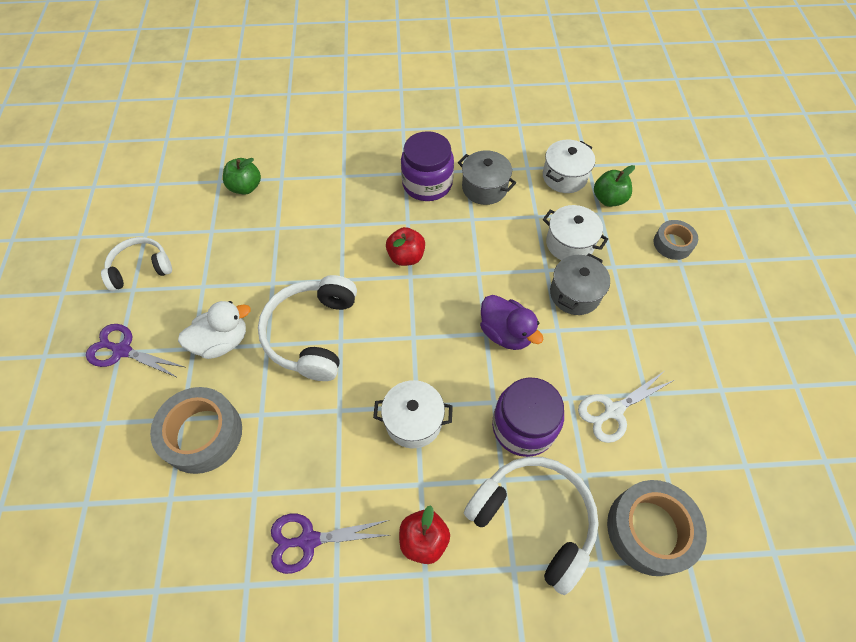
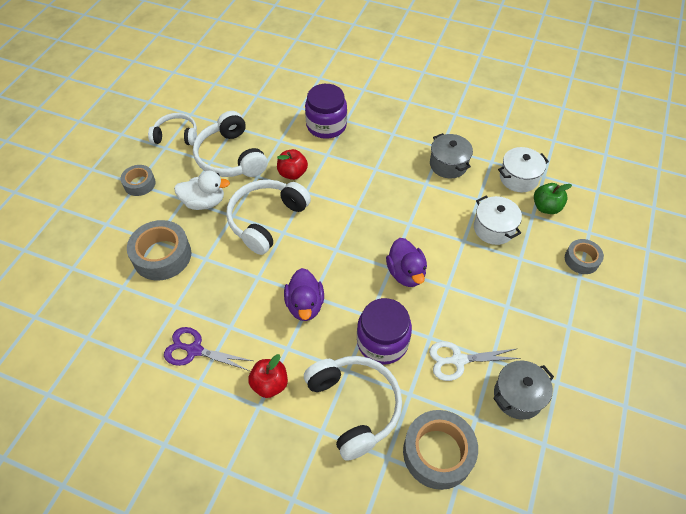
camera: 25 degrees right, 5 degrees down
(122, 350) = (139, 184): purple scissors -> grey tape
(226, 271) = (231, 157): none -> white headphones
(245, 187) = (272, 105): green apple -> none
(406, 256) = (361, 192): red apple -> red apple (292, 173)
(413, 421) = (305, 305): white pot -> purple duck
(427, 184) = (405, 147): purple jar -> purple jar (326, 125)
(575, 294) = (476, 266): grey pot -> grey pot (518, 396)

